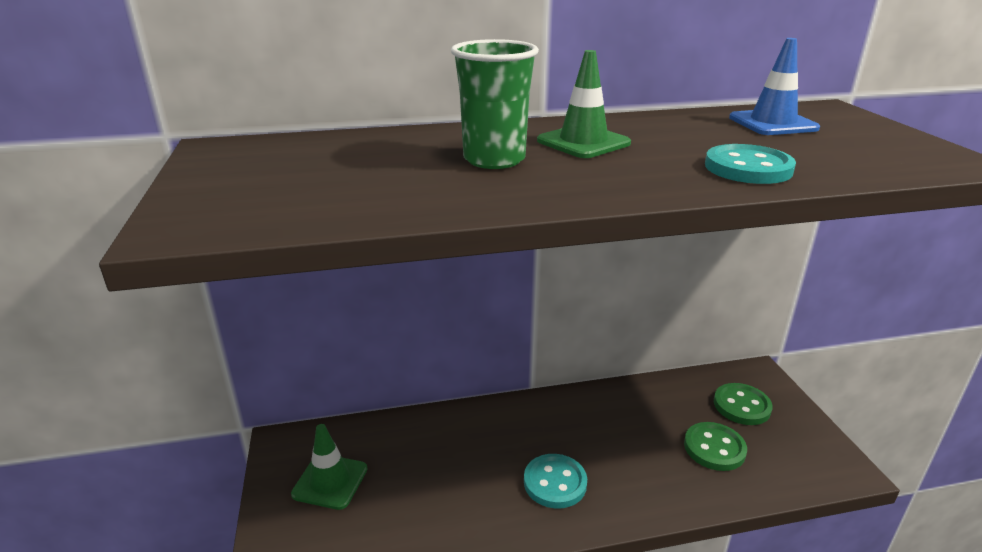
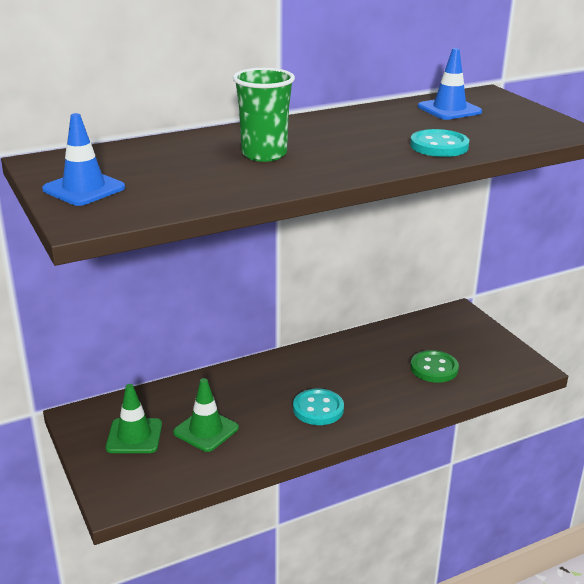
camera: 15 degrees left, 0 degrees up
(228, 184) = (84, 189): none -> blue traffic cone
(583, 142) = (320, 135): green traffic cone -> green traffic cone (206, 430)
(741, 406) = (449, 337): green button -> none

